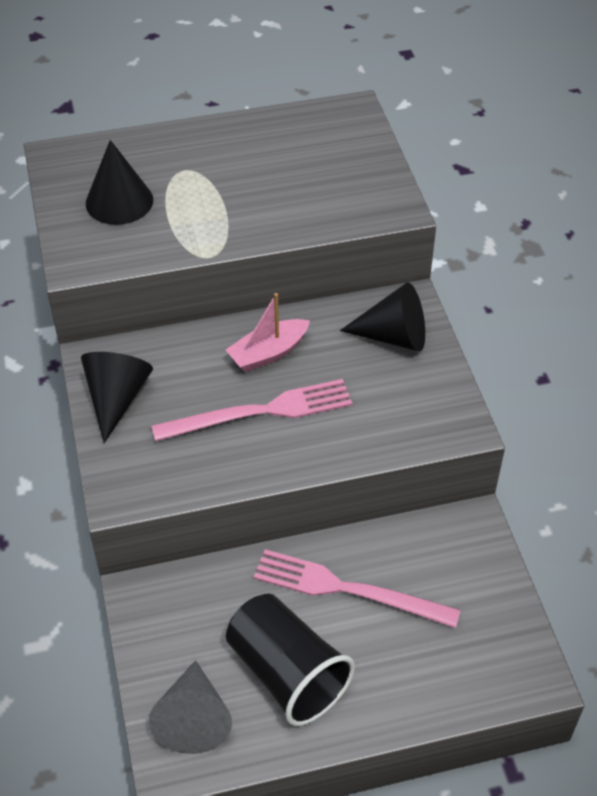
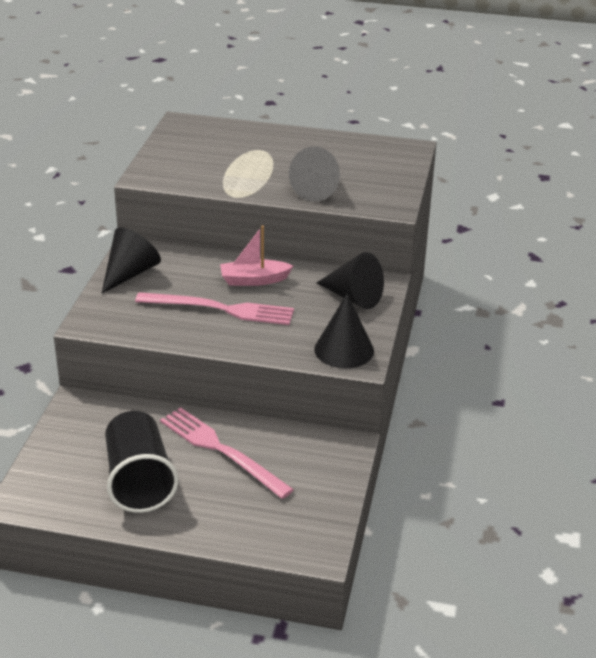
camera: 25 degrees right, 15 degrees down
(119, 201) = (201, 154): black cone -> black cone (344, 350)
(193, 718) = (55, 482): grey cone -> grey cone (319, 189)

